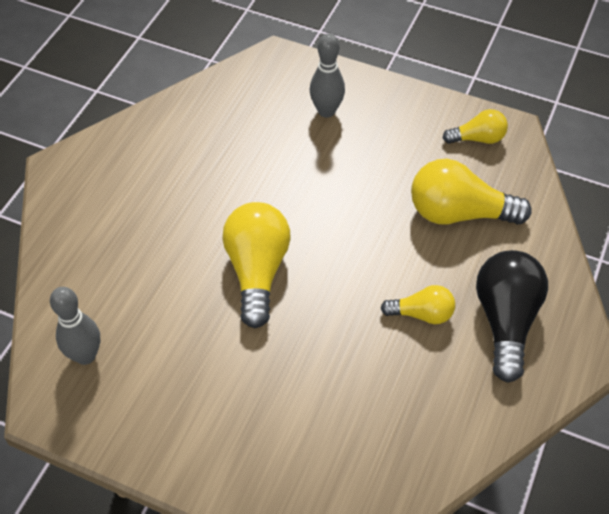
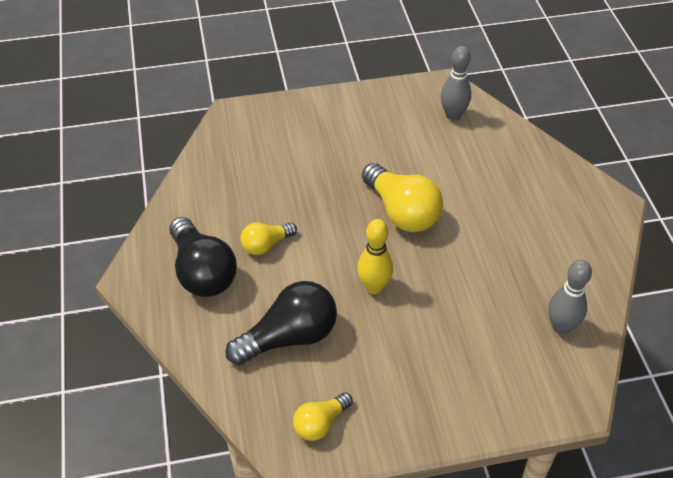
camera: 145 degrees right, 5 degrees down
(326, 111) = (475, 370): grey bowling pin -> grey bowling pin (561, 327)
(349, 214) = (374, 287): none -> yellow bowling pin
(458, 213) = (289, 337): yellow light bulb -> black light bulb

